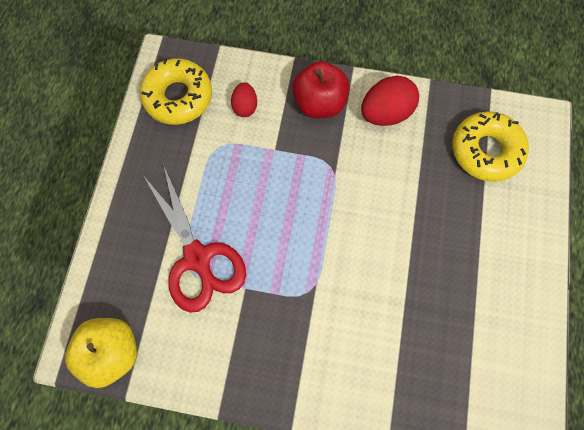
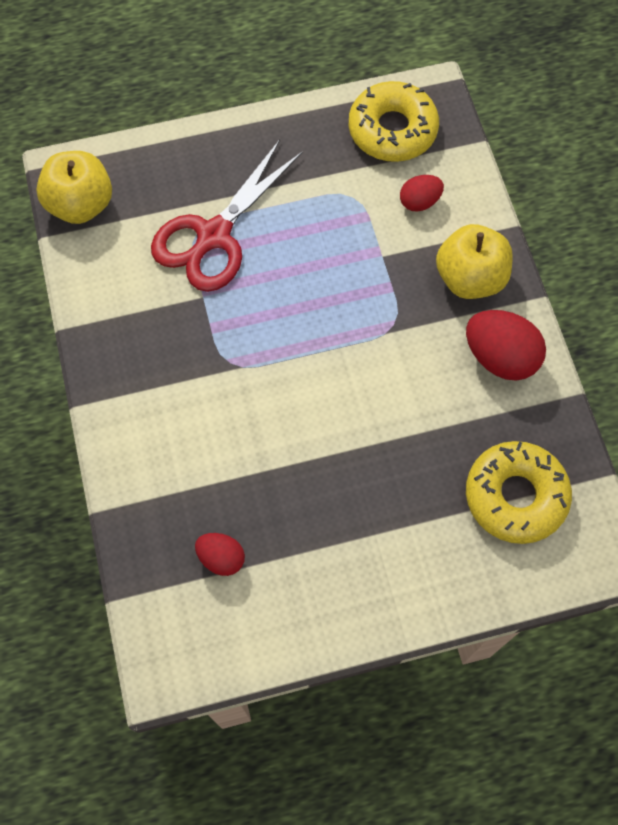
camera: 65 degrees right, 5 degrees down
(319, 103) = (470, 278): red apple -> yellow apple
(460, 364) = (221, 558): none -> red egg

